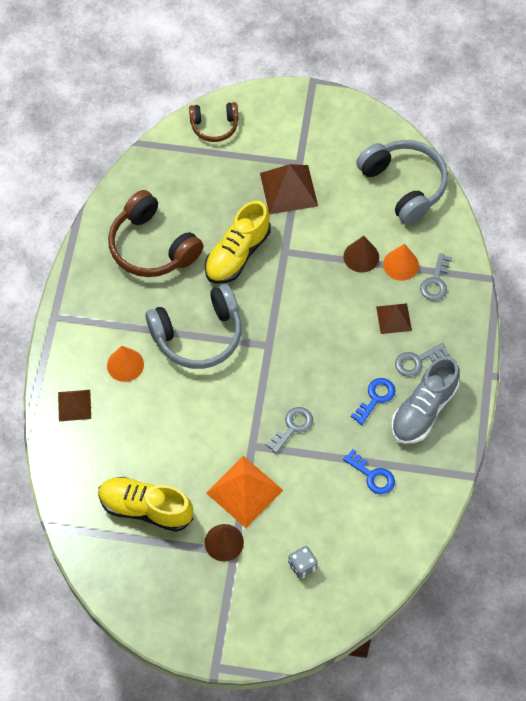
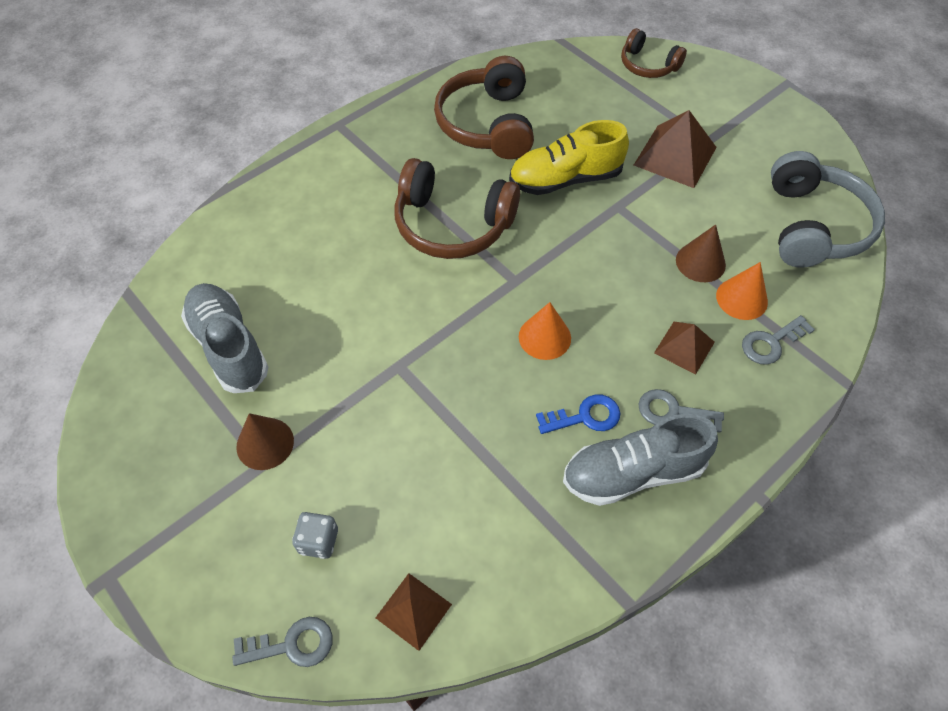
camera: 40 degrees right, 5 degrees down
(74, 405) = (272, 206): brown pyramid -> brown pyramid (413, 611)
(125, 365) = (355, 204): orange cone -> orange cone (544, 337)
(146, 508) = (229, 347): yellow shoe -> grey shoe
(198, 335) = (452, 224): grey headphones -> brown headphones
(244, 491) = (341, 406): orange pyramid -> none
(292, 427) = (460, 379): grey key -> grey key (292, 645)
(372, 476) = (500, 502): blue key -> none

